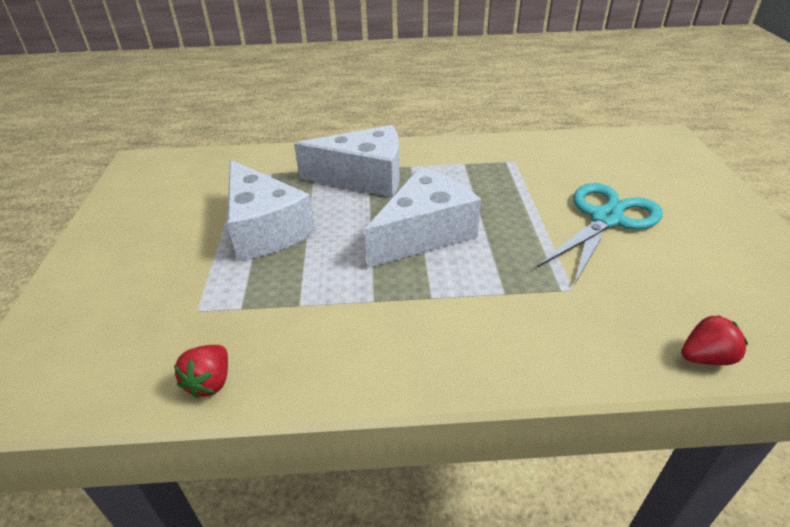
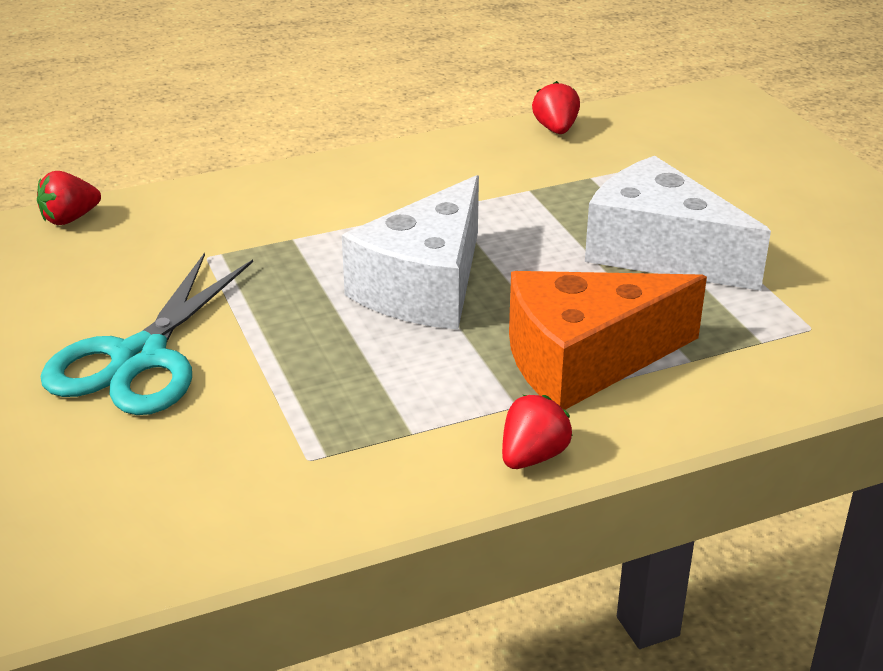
camera: 160 degrees right, 5 degrees down
(364, 177) = (585, 361): white cheese -> orange cheese
(416, 147) = (532, 456): none -> red strawberry

